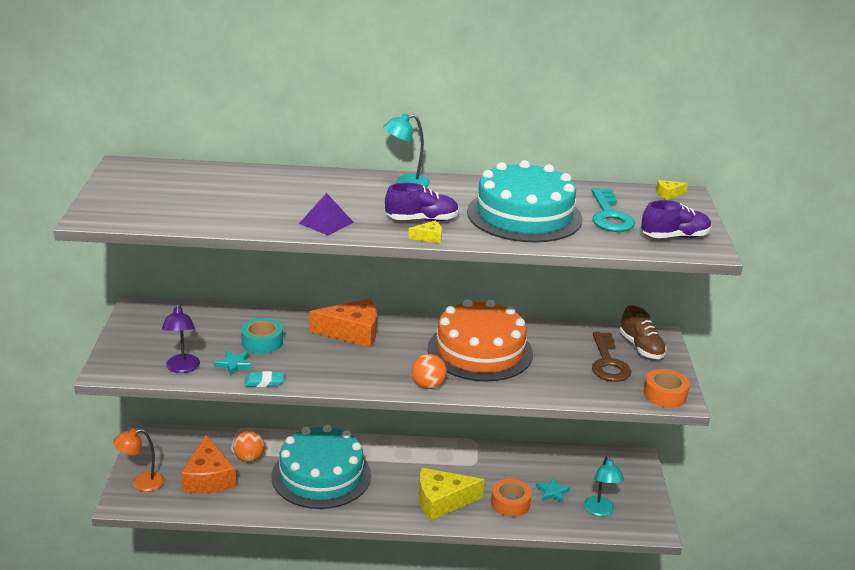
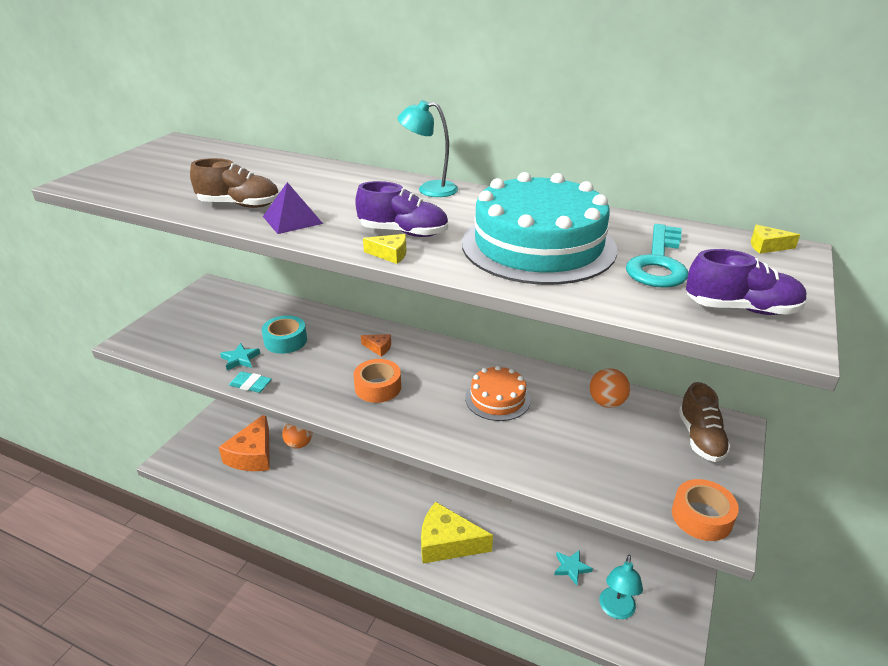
camera: 25 degrees right, 5 degrees up
(141, 483) = (197, 445): orange lamp -> none
(182, 368) = (192, 353): purple lamp -> none
(267, 217) = (239, 205): none -> brown shoe
(321, 475) = (349, 479): turquoise cake -> none
(352, 332) = (378, 348): orange cheese -> orange cheese, size x0.43
(428, 385) = (410, 429): orange ball -> orange ball (606, 402)
(480, 351) = (497, 398): orange cake -> orange cake, size x0.53
(510, 503) = (517, 568): orange tape -> orange tape (378, 387)
(608, 363) = (646, 449): brown key -> none

